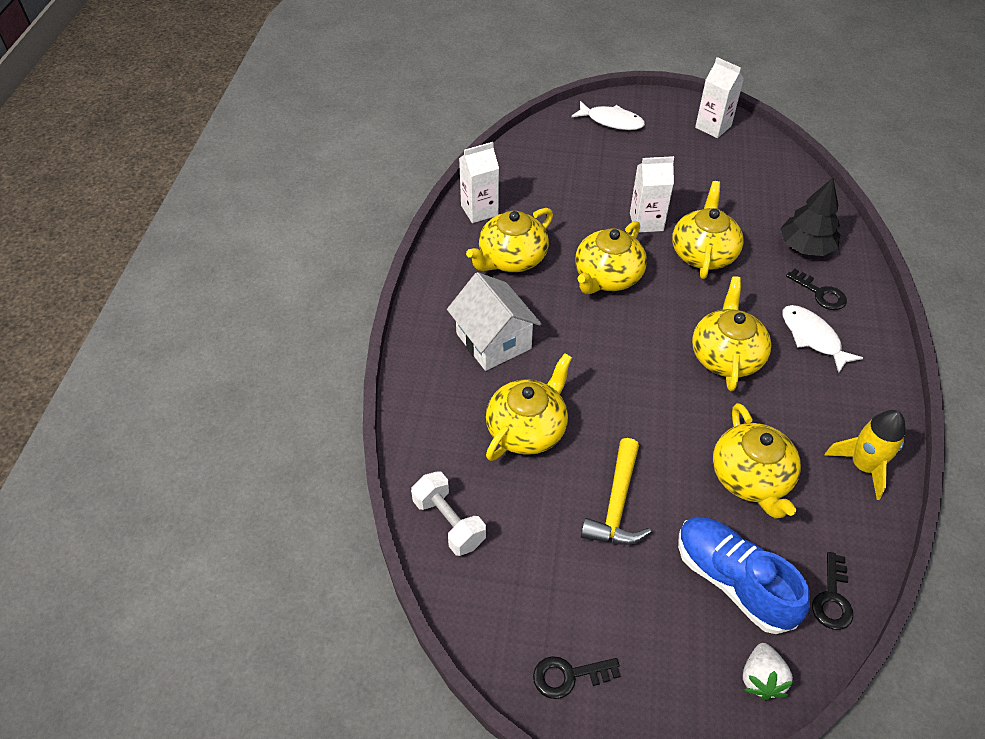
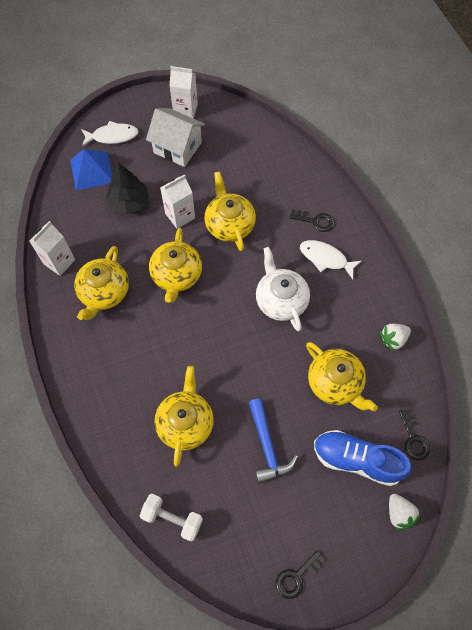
camera: 30 degrees left, 15 degrees up
(493, 341) = (128, 367): white house -> white house (177, 147)
(568, 143) = (92, 171): none -> blue pyramid
(617, 505) = (267, 446): yellow hammer -> blue hammer
(726, 356) = (281, 300): yellow teapot -> white teapot
(806, 247) = (291, 187): black tree -> black tree (129, 202)
(863, 466) = (393, 339): yellow rocket -> white strawberry

